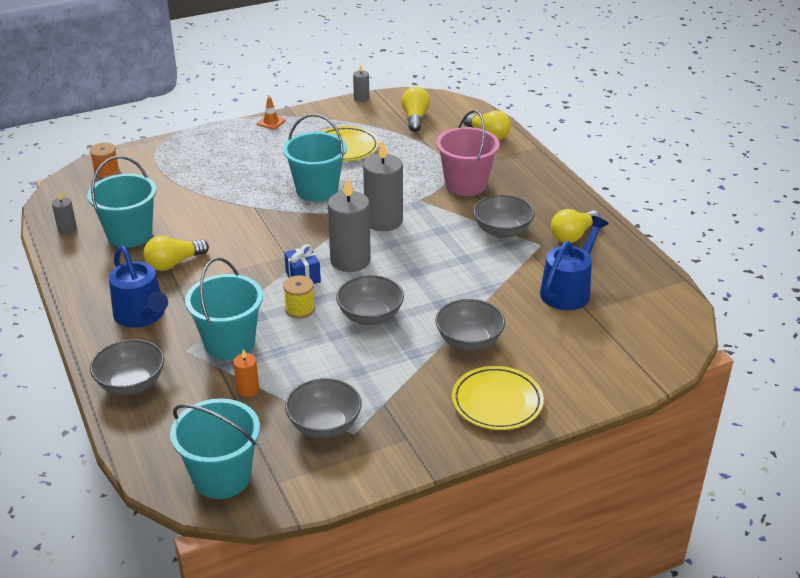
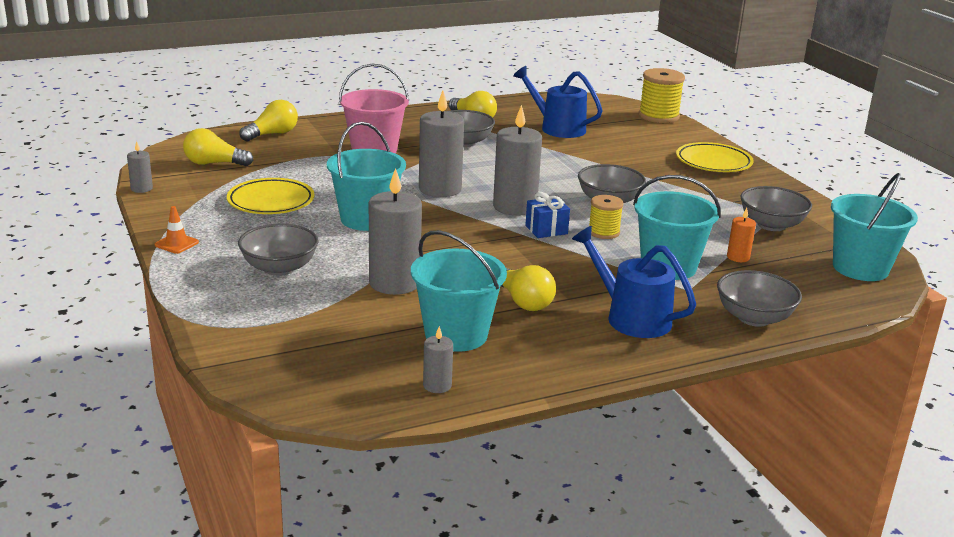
camera: 90 degrees left, 10 degrees down
(106, 172) = (274, 364): orange spool -> none
(142, 315) = (631, 317): blue watering can -> blue watering can turned 105 degrees counterclockwise
(208, 207) = (394, 283): none -> grey candle
(469, 341) = (637, 166): grey bowl -> grey bowl (279, 268)
(645, 371) = (658, 116): none -> yellow spool

